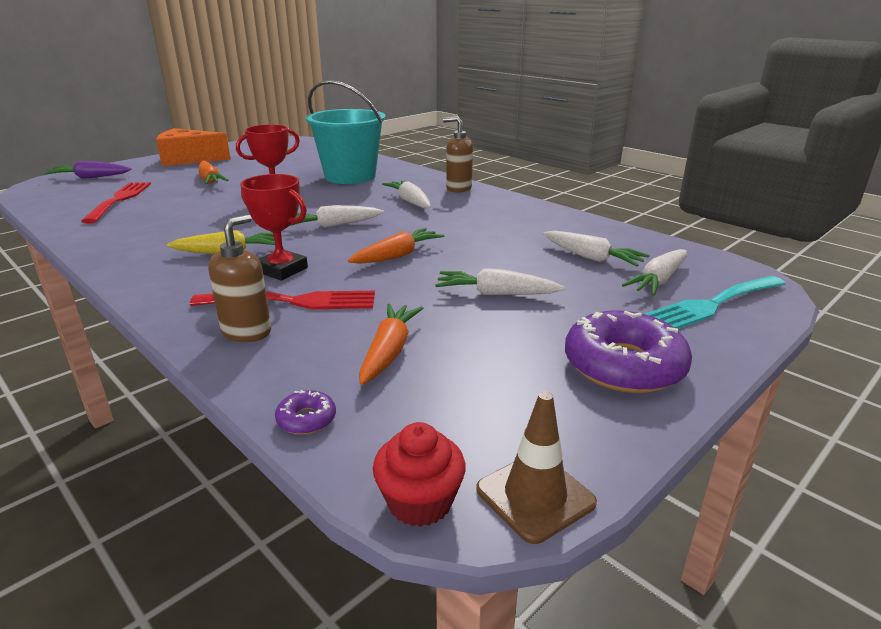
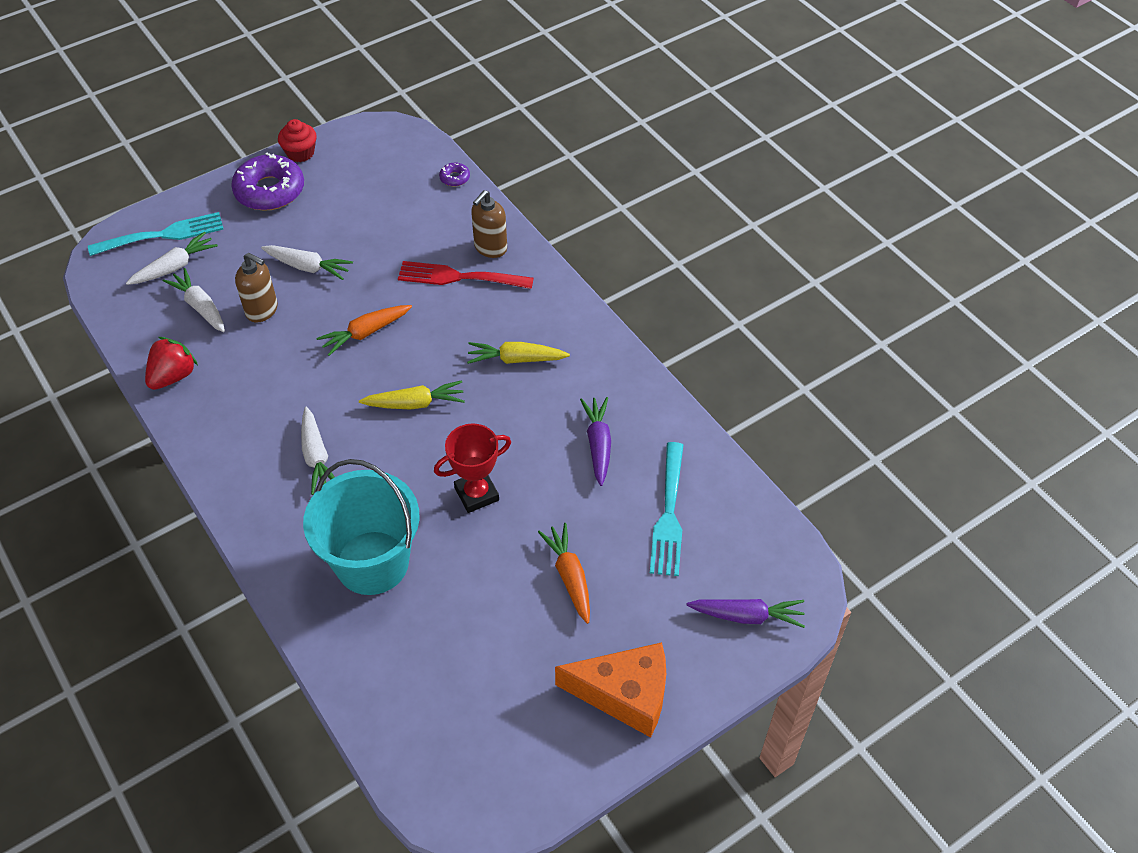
camera: 170 degrees left, 25 degrees up
(120, 200) = (668, 514): red fork -> turquoise fork
(162, 220) = (598, 444): none -> purple carrot
(282, 270) = (468, 322): red trophy -> none
(333, 225) = (415, 403): white carrot -> yellow carrot
(389, 351) = (402, 219): orange carrot -> none
(420, 502) = (410, 133): red cupcake -> red cupcake (300, 153)
(458, 188) = (241, 492): brown soap dispenser -> brown soap dispenser (262, 310)
(535, 496) = (362, 130): brown traffic cone -> none
(567, 222) = (173, 376): none -> red strawberry

